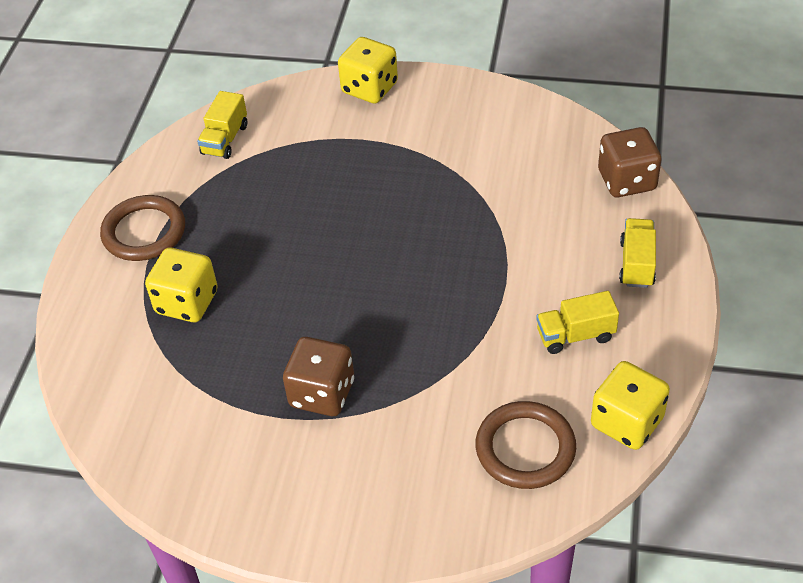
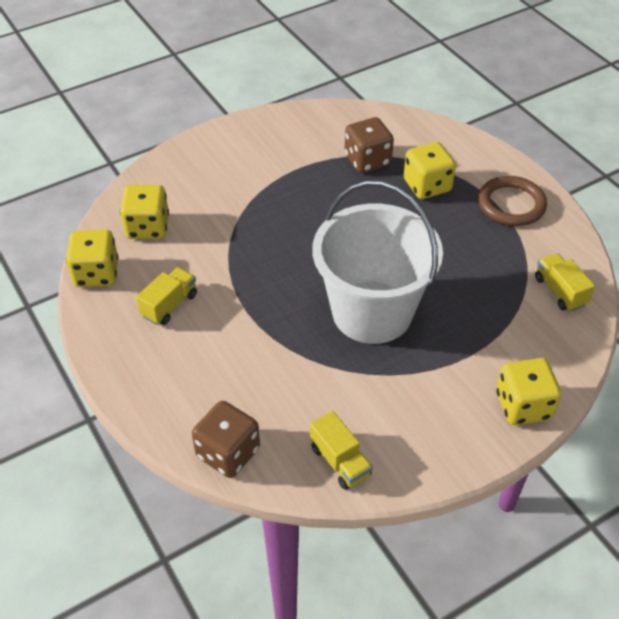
camera: 135 degrees right, 0 degrees up
(322, 393) = (291, 189): brown dice -> brown dice (367, 160)
(395, 215) = (372, 312): none -> white bucket
(525, 448) = (147, 227): brown ring -> yellow dice
(636, 264) = (165, 382): yellow truck -> yellow truck (340, 461)

